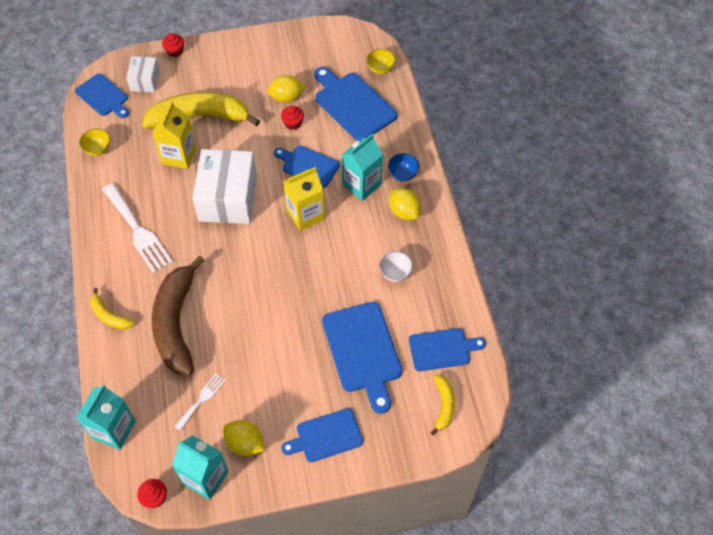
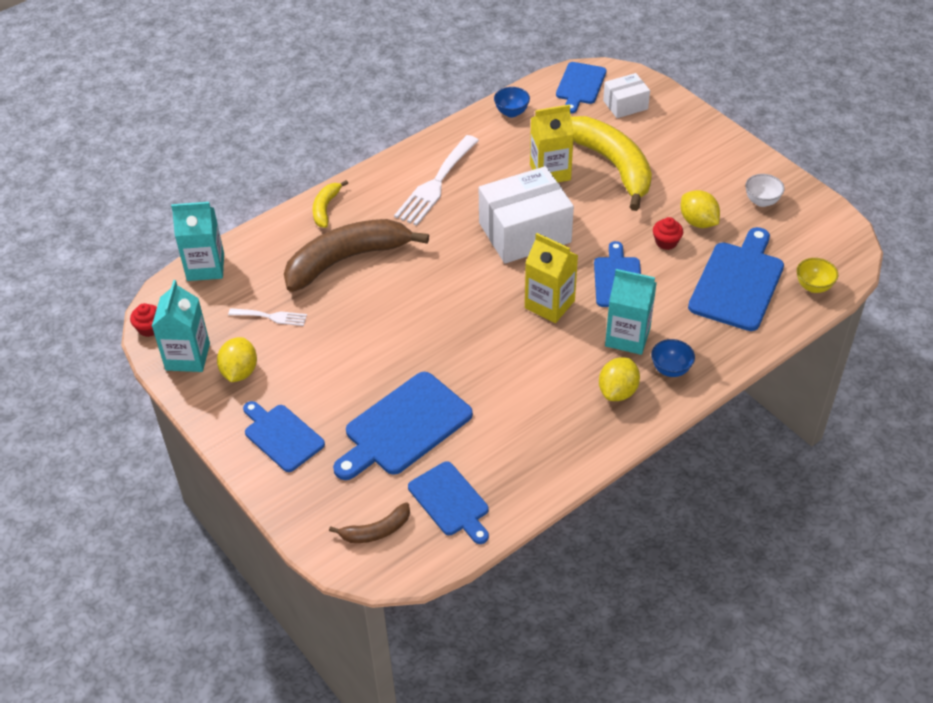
camera: 65 degrees right, 10 degrees down
(98, 150) = (511, 112): yellow bowl -> blue bowl
(175, 51) = (684, 108): red cupcake -> none
(395, 274) = (525, 417): white bowl -> white bowl (761, 201)
(443, 405) = (376, 531): yellow banana -> brown banana

